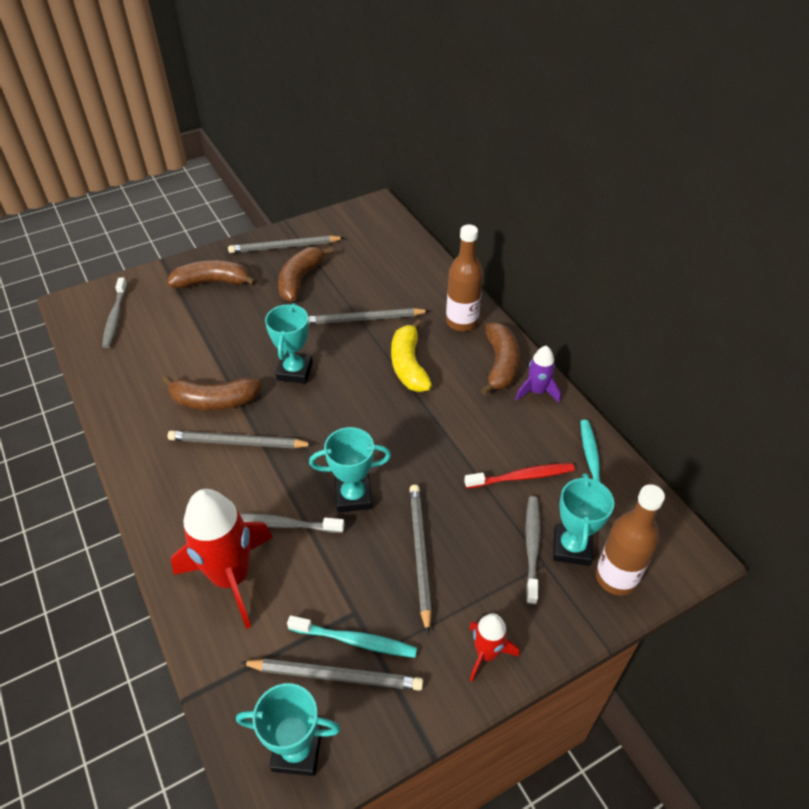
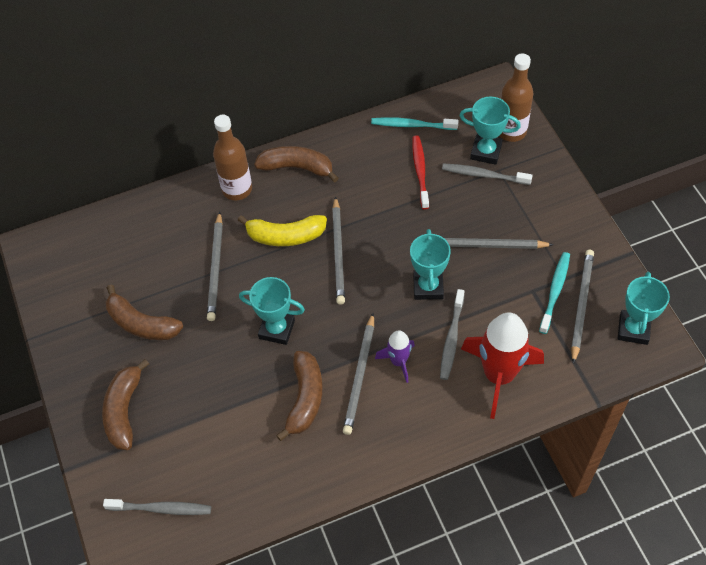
camera: 80 degrees left, 10 degrees up
(284, 247) = (80, 339): grey pencil -> grey pencil (338, 253)
(487, 654) = (566, 214): red rocket -> none
(537, 391) = (332, 147): purple rocket -> purple rocket (398, 361)

